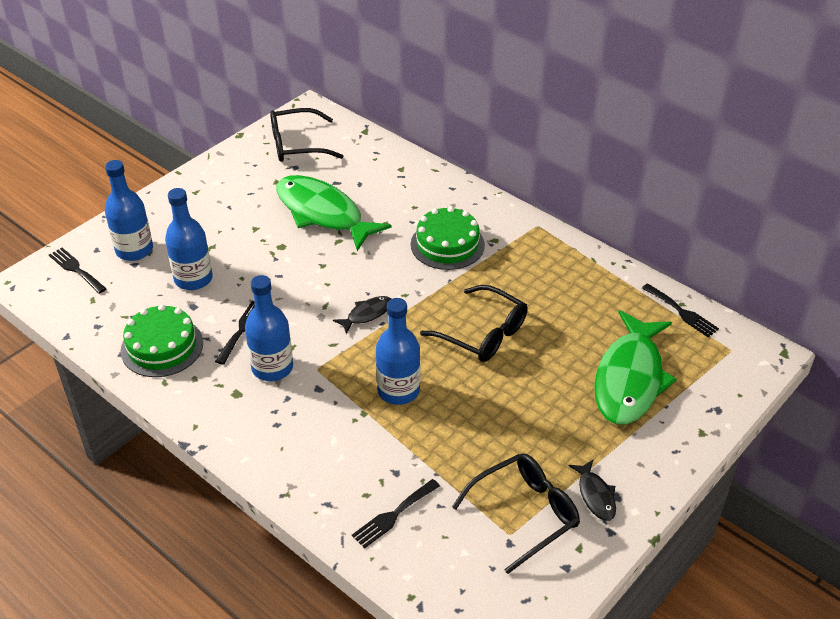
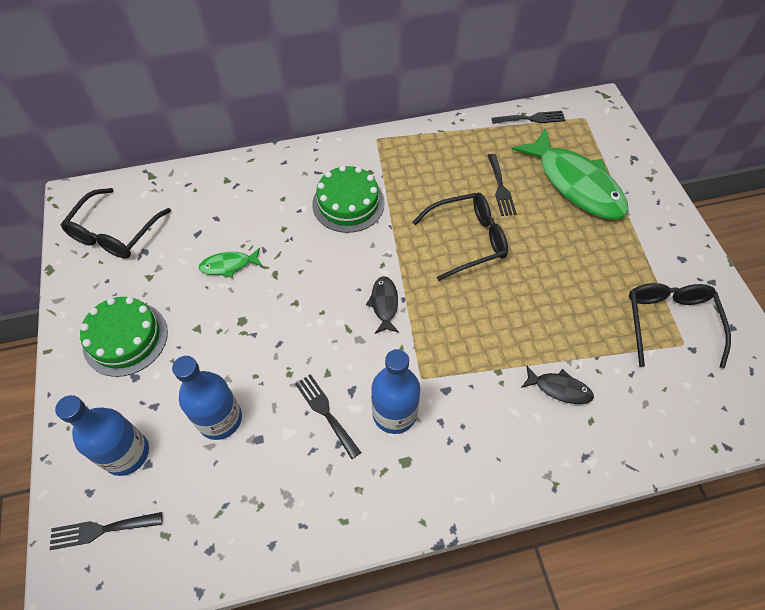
camera: 55 degrees left, 15 degrees up
(162, 346) = (292, 498): green cake -> green cake (125, 338)
(323, 213) = (229, 265): green fish -> green fish, size x0.44
(393, 515) = (624, 413): black fork -> black fork (500, 188)
(398, 390) = (490, 332): blue bottle -> none
(595, 495) = (674, 270): black fish -> black fish (559, 388)

